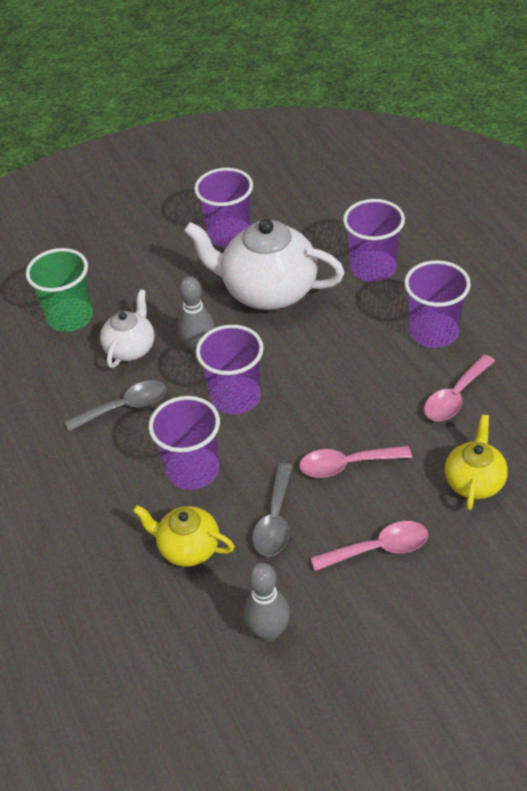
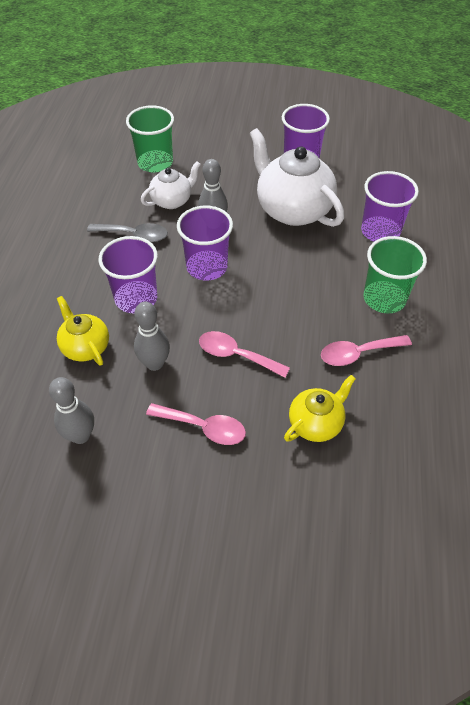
camera: 30 degrees right, 5 degrees up
(275, 520) = (154, 363): grey spoon -> grey bowling pin
(433, 332) = (384, 298): purple cup -> green cup

